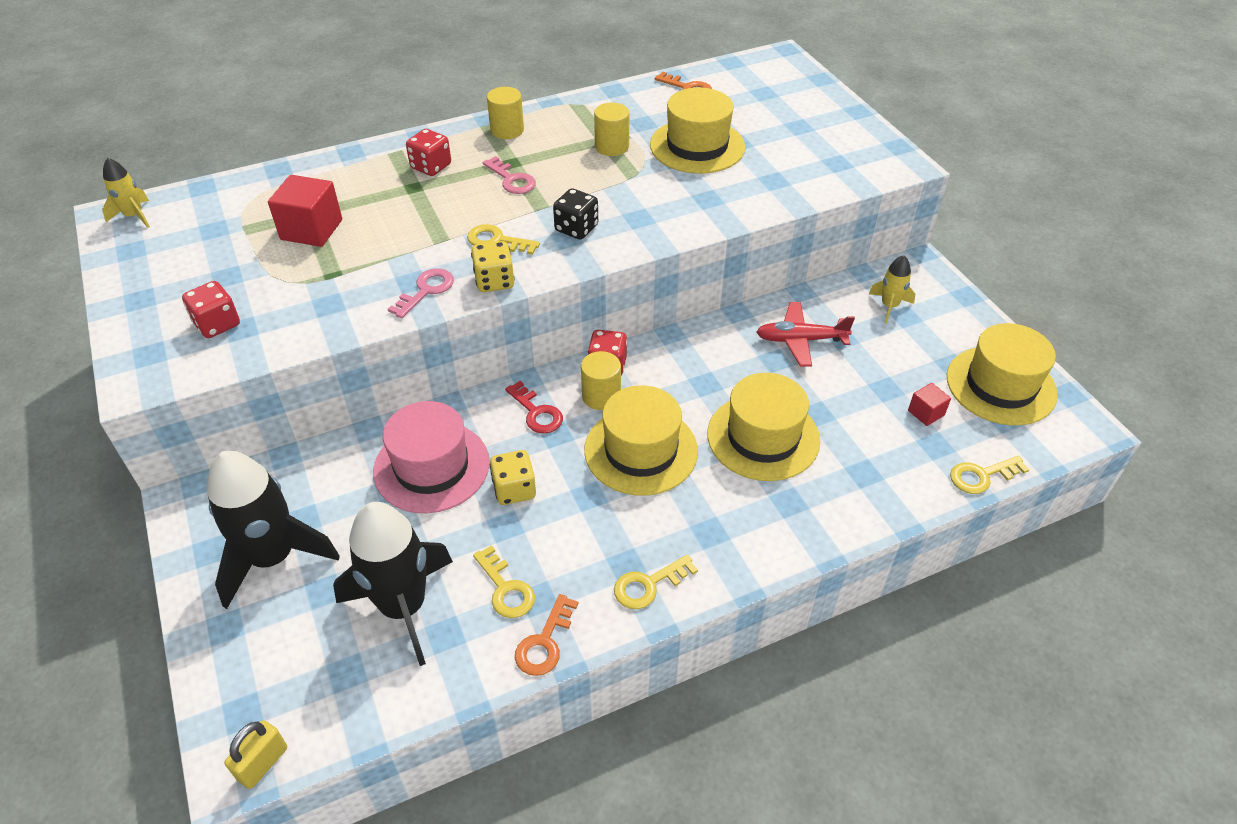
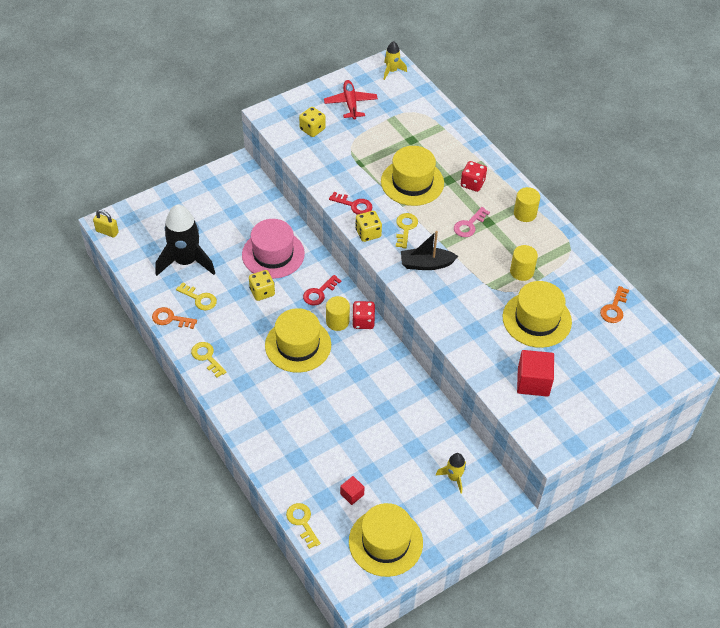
camera: 80 degrees right, 5 degrees up
(217, 324) = (312, 129): red dice -> yellow dice
(273, 557) = (209, 206): black rocket -> none
(311, 230) = (397, 145): red cube -> red cube (533, 382)
(426, 290) = (354, 205): pink key -> red key
(506, 589) = (199, 299): yellow key -> yellow key turned 105 degrees counterclockwise
(576, 228) = (426, 264): black dice -> black boat
(763, 437) = (317, 405): yellow hat -> yellow hat (412, 182)
(800, 340) = (407, 423): red plane -> red plane (350, 103)

